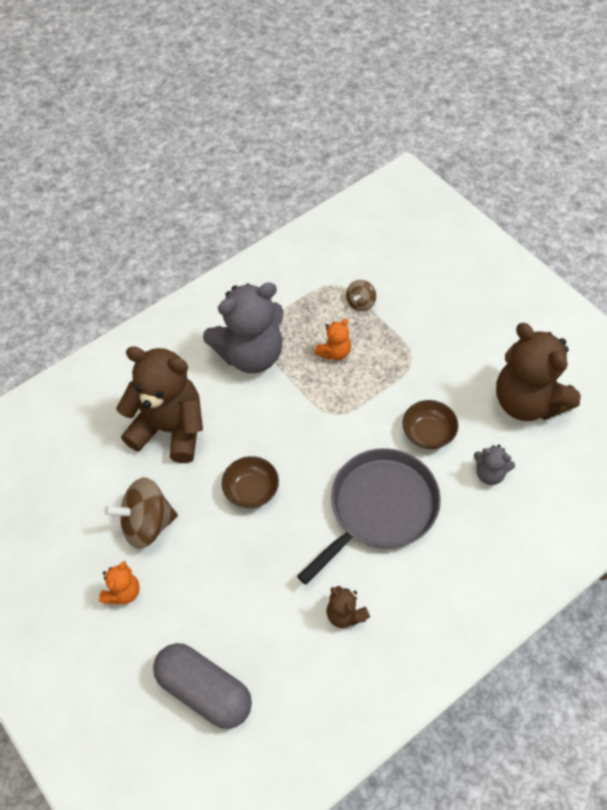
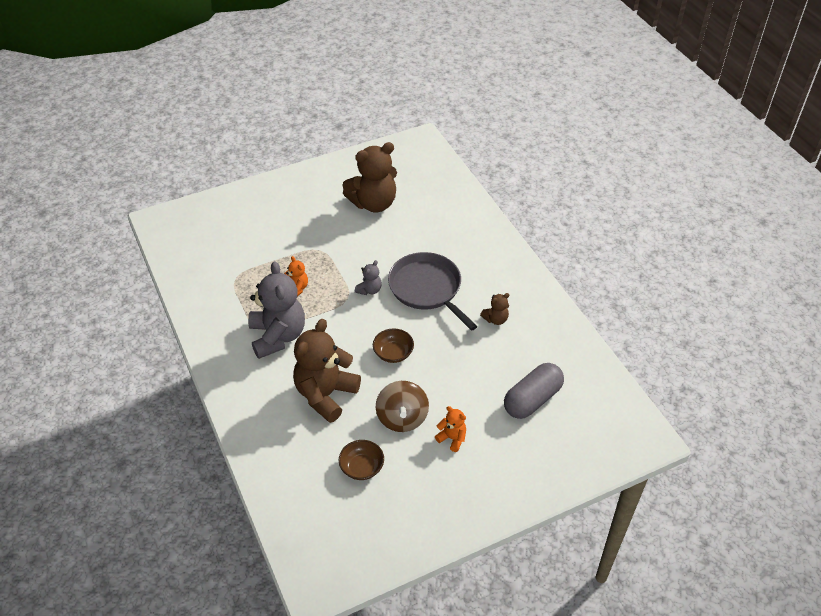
camera: 80 degrees left, 10 degrees down
(360, 303) = (259, 266): brown spinning top -> none
(428, 433) = (380, 254): brown bowl -> brown bowl (362, 467)
(490, 473) = (419, 232): grey teddy bear -> grey teddy bear (369, 290)

